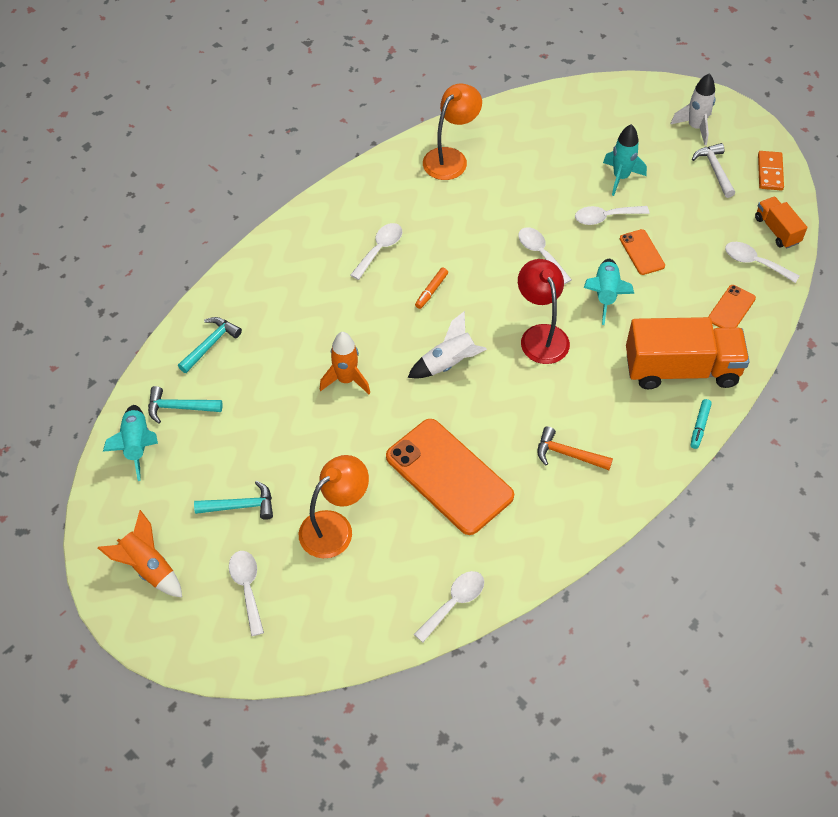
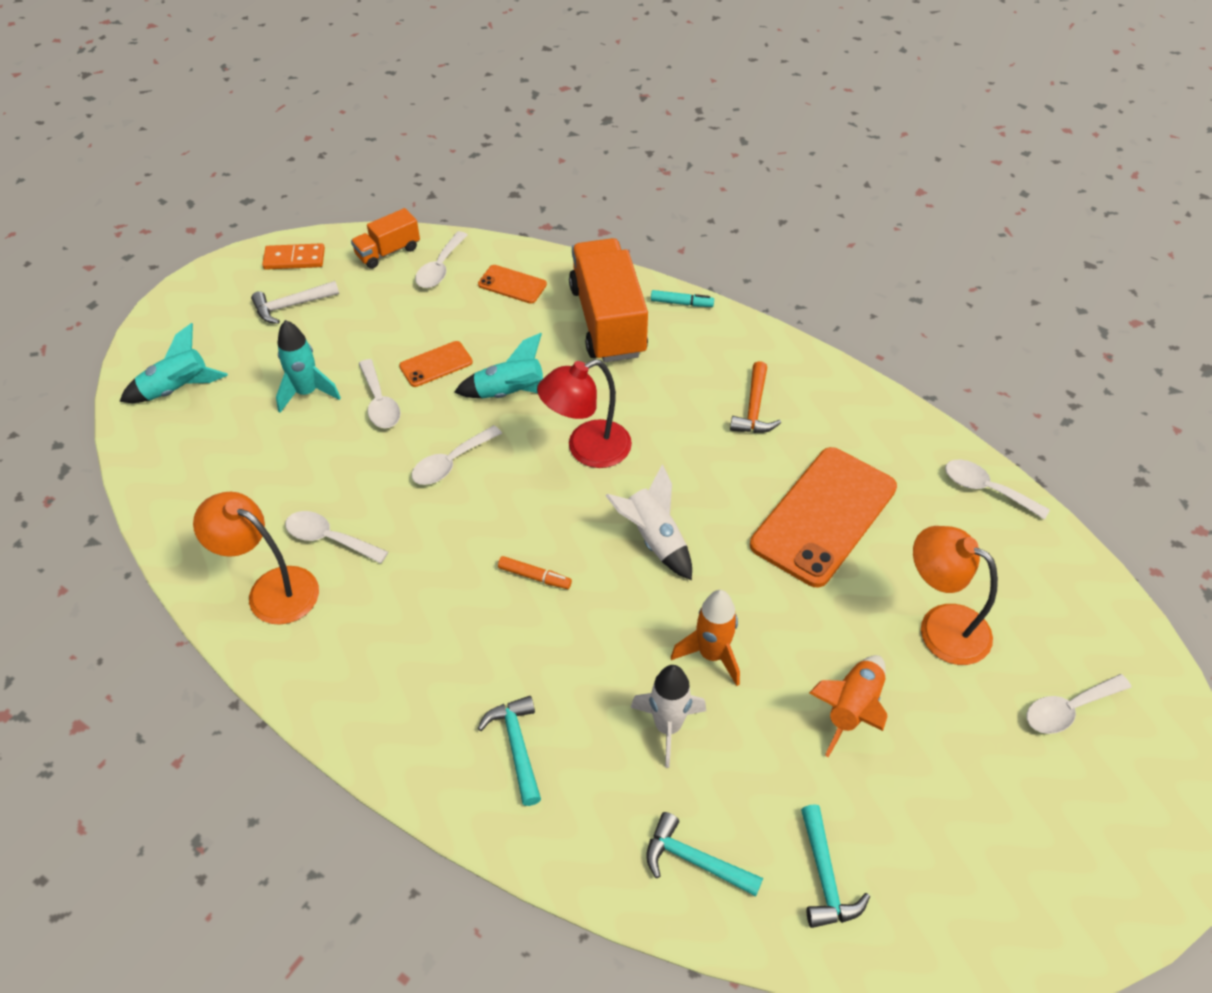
camera: 100 degrees left, 5 degrees down
(137, 446) = (913, 924): turquoise rocket -> turquoise rocket (178, 389)
(148, 568) = (1099, 846): orange rocket -> orange rocket (852, 709)
(240, 506) = (956, 746): turquoise hammer -> turquoise hammer (517, 746)
(380, 249) = (465, 653): white spoon -> white spoon (329, 538)
(695, 127) = (214, 326): white rocket -> white rocket (668, 727)

